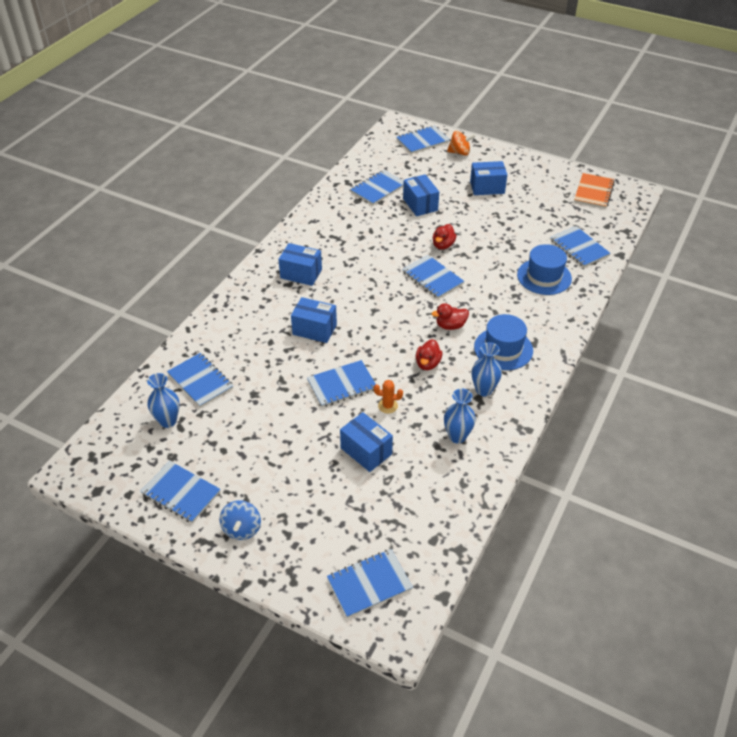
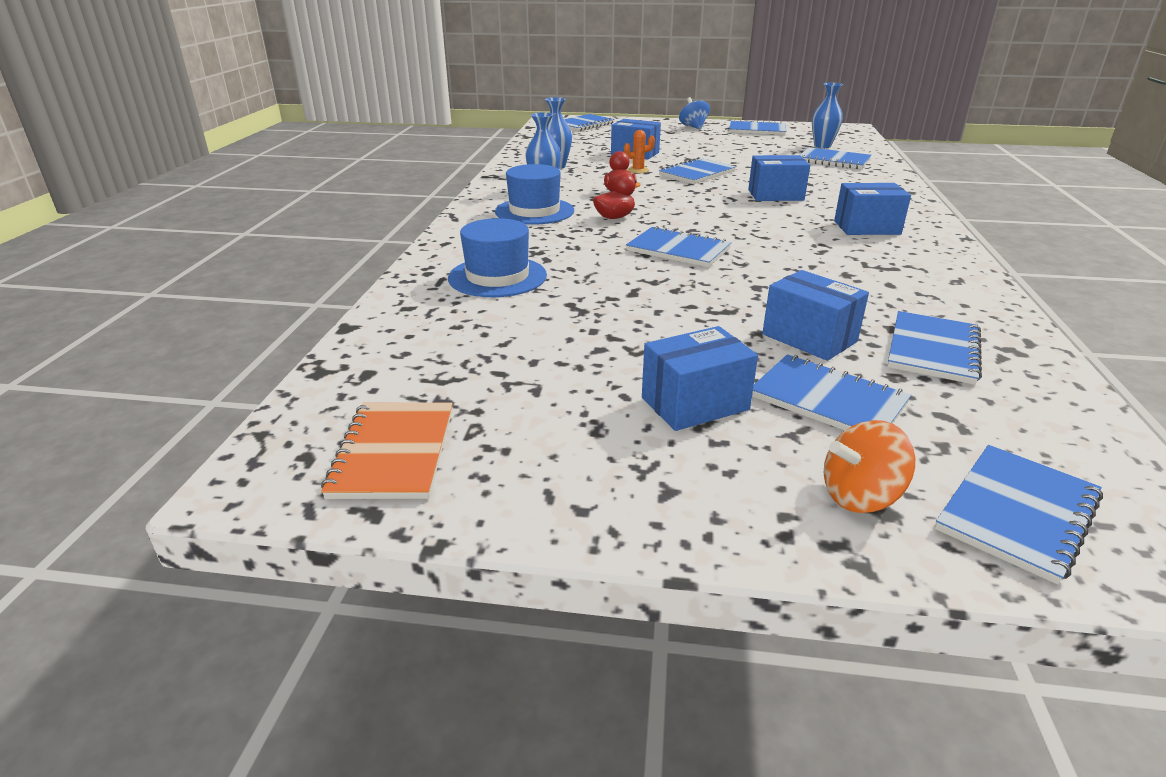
camera: 160 degrees right, 15 degrees down
(443, 245) = (699, 286): red duck -> none
(579, 248) = (435, 324): blue notebook -> blue notebook (828, 400)

